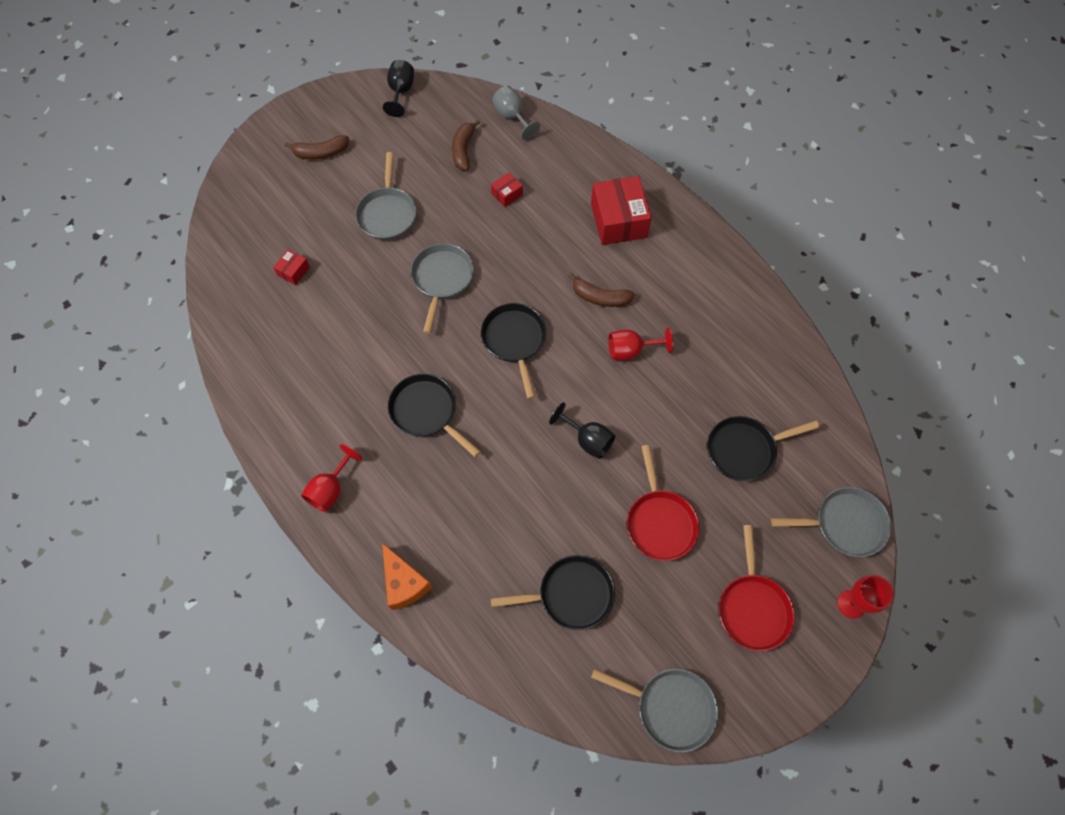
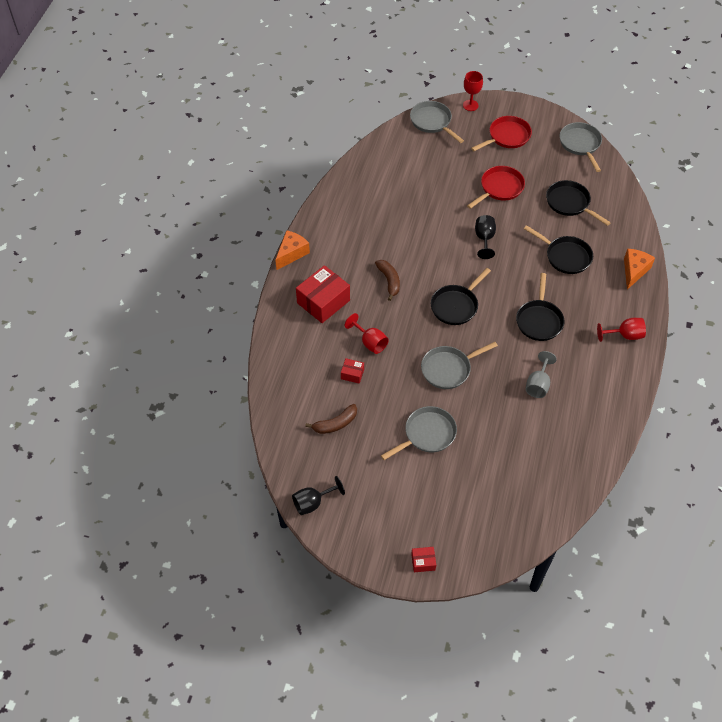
camera: 125 degrees left, 10 degrees down
(294, 271) = (518, 458): red box -> red box (423, 562)
(321, 153) = (412, 516): brown banana -> none
(512, 117) = (281, 412): grey goblet -> grey goblet (538, 384)
(630, 350) = (412, 248): red goblet -> red goblet (370, 342)
(709, 228) = (291, 253): none -> orange cheese
(745, 450) = (427, 173): black pan -> black pan (565, 256)

